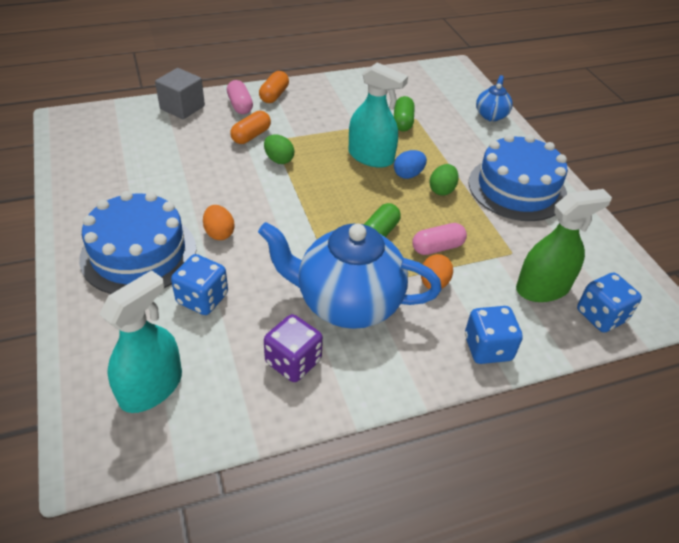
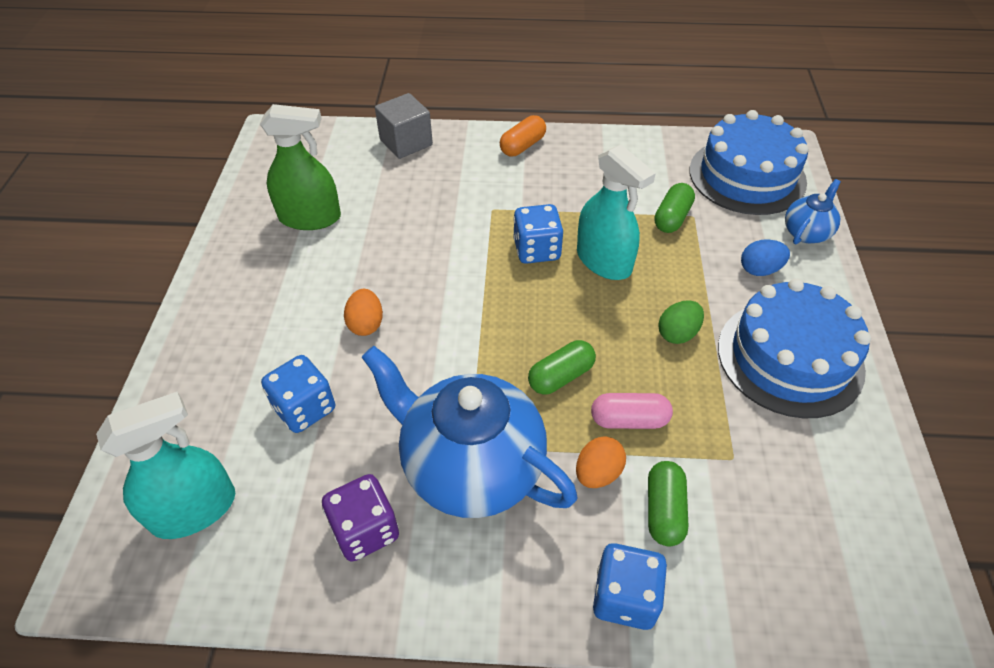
camera: 25 degrees right, 5 degrees up
(139, 253) = (265, 327): blue cake -> blue cake (747, 176)
(240, 105) = (474, 152): pink capsule -> none
(251, 136) = (467, 198): orange capsule -> none
(279, 159) = (485, 238): green egg -> none
(408, 174) = (642, 299): blue egg -> blue egg (760, 270)
(486, 293) = (664, 510): none -> green capsule
(542, 288) = (751, 528): green spray bottle -> green spray bottle (310, 217)
(601, 316) = (822, 602): blue dice -> blue dice (537, 250)

